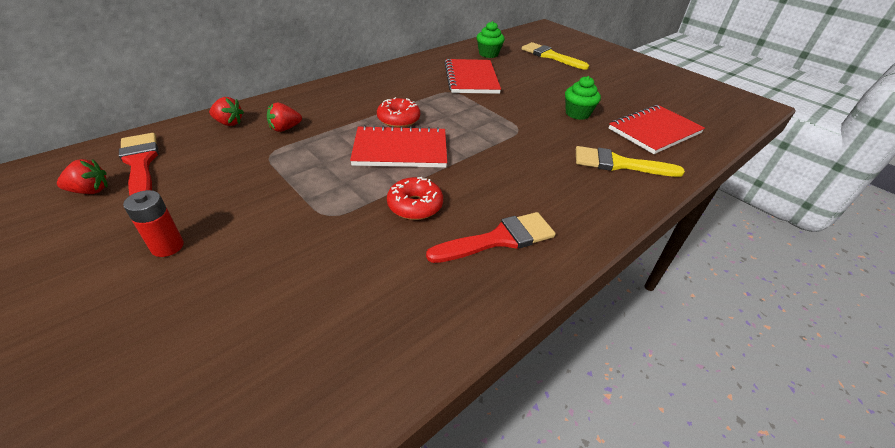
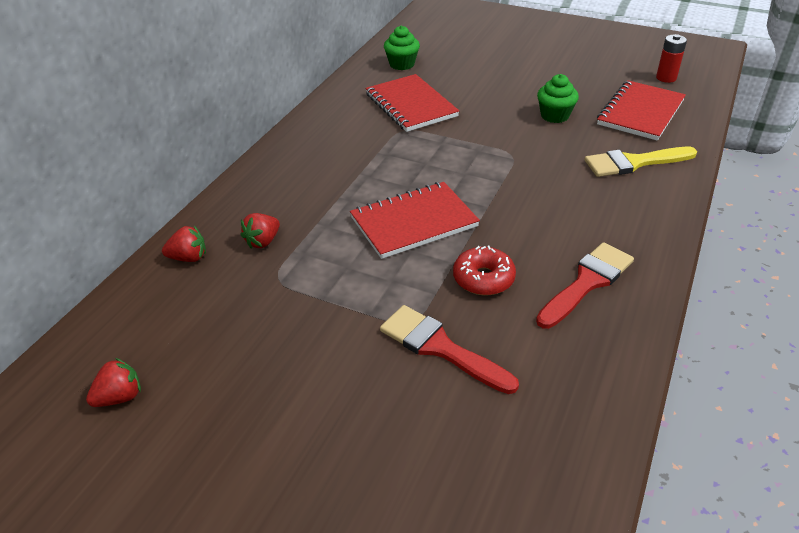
camera: 20 degrees left, 0 degrees up
(140, 163) = (140, 344): red brush -> red brush (440, 348)
(167, 246) = (280, 418): red battery -> red battery (666, 78)
(398, 119) = (378, 186): red donut -> none
(550, 56) = (472, 46): yellow brush -> none

